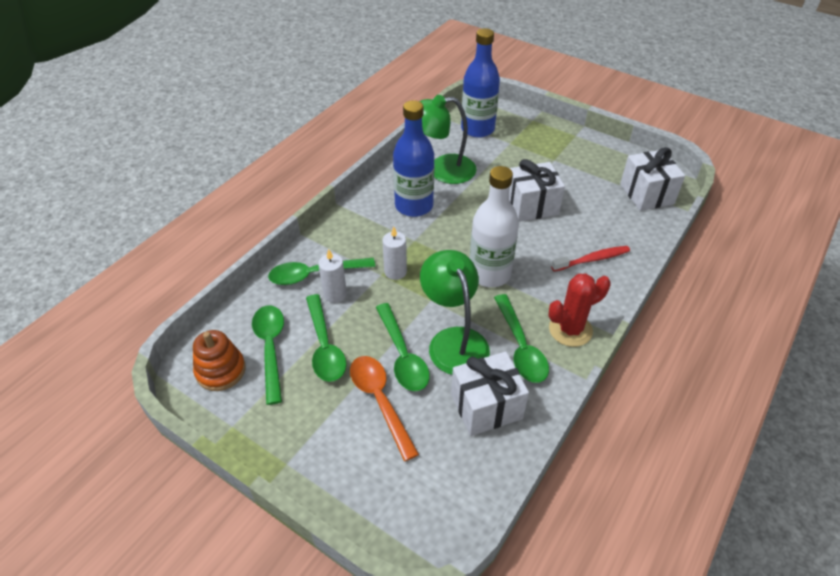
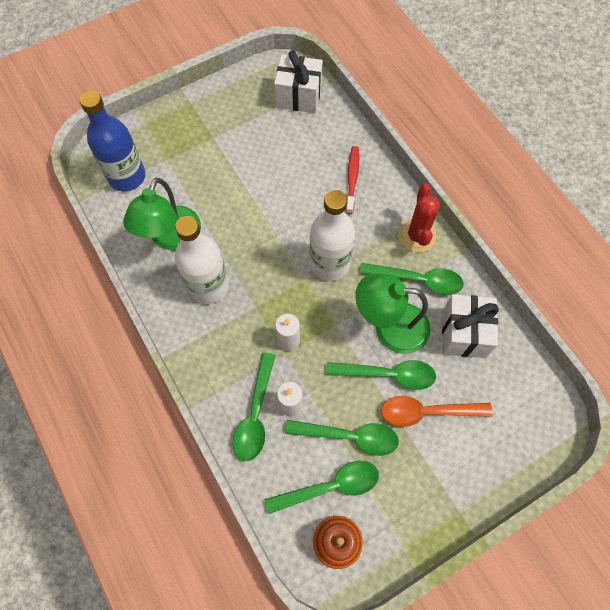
camera: 65 degrees left, 20 degrees up
(270, 348) = (330, 486): green spoon -> green spoon turned 150 degrees clockwise
(414, 206) = (208, 286): blue bottle -> white bottle
(531, 206) = (264, 189): white gift -> none

